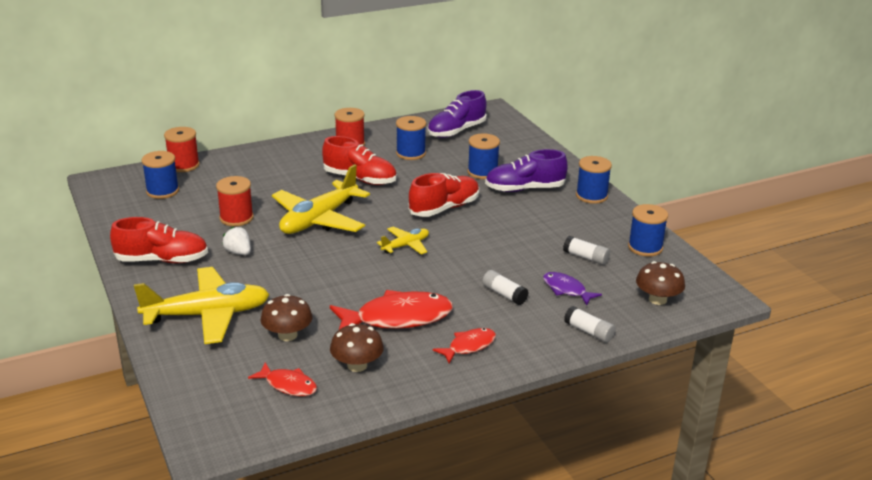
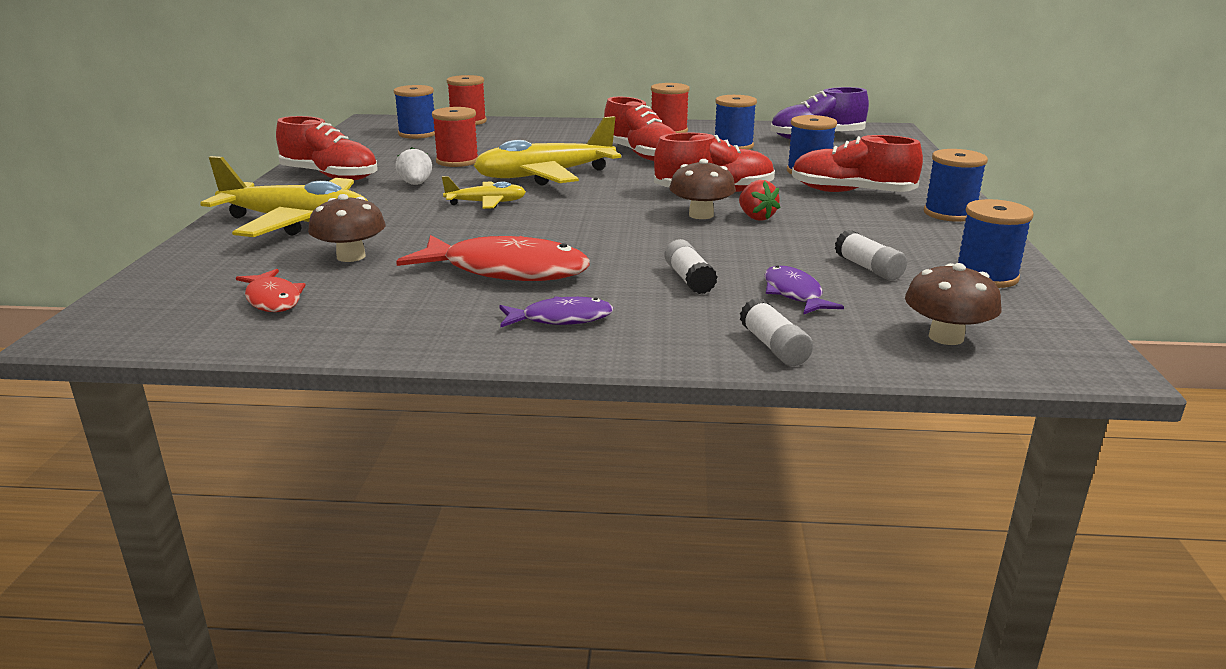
camera: 30 degrees right, 5 degrees down
(357, 365) = (384, 302): brown mushroom -> brown mushroom (701, 215)
(405, 246) = (616, 212): yellow plane -> yellow plane (486, 203)
(469, 346) = (561, 319): red fish -> purple fish
(491, 228) = (756, 217): none -> red strawberry
(524, 189) = (851, 193): purple shoe -> red shoe

